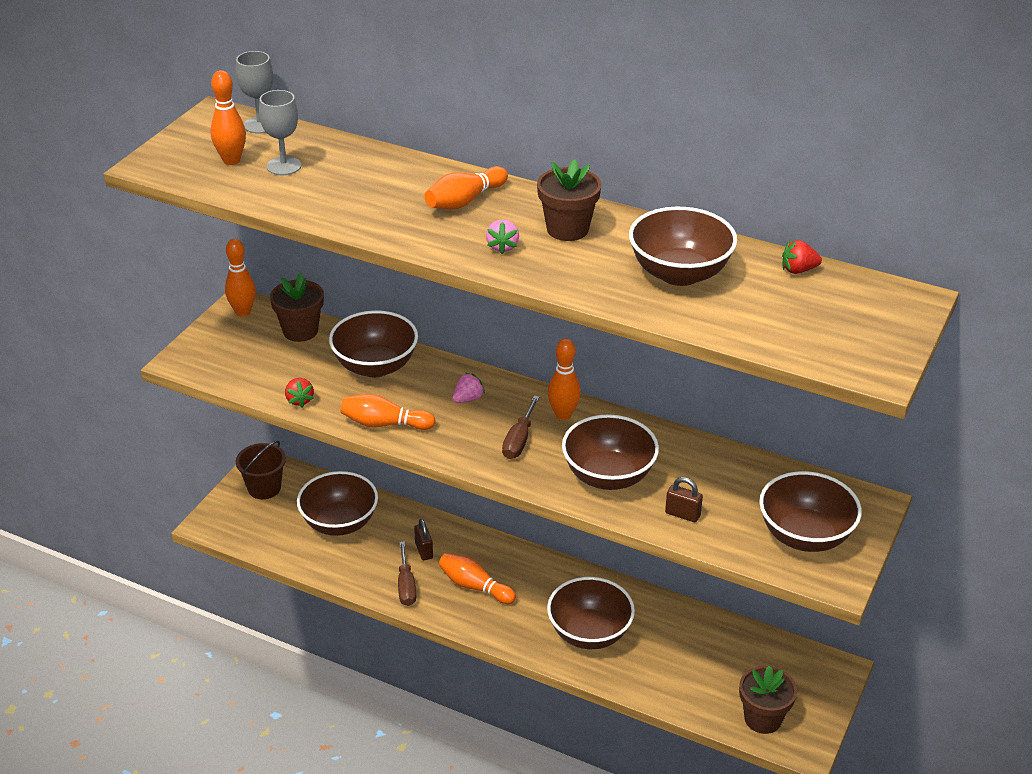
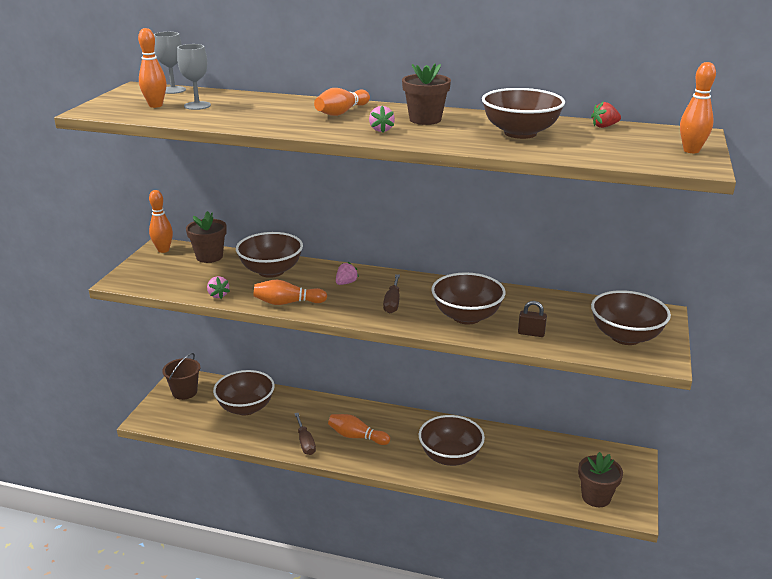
camera: 10 degrees left, 10 degrees down
(299, 400) = (218, 295): red strawberry -> pink strawberry
(424, 550) = (313, 418): brown padlock -> none
(563, 414) = (419, 285): orange bowling pin -> orange bowling pin (691, 150)

